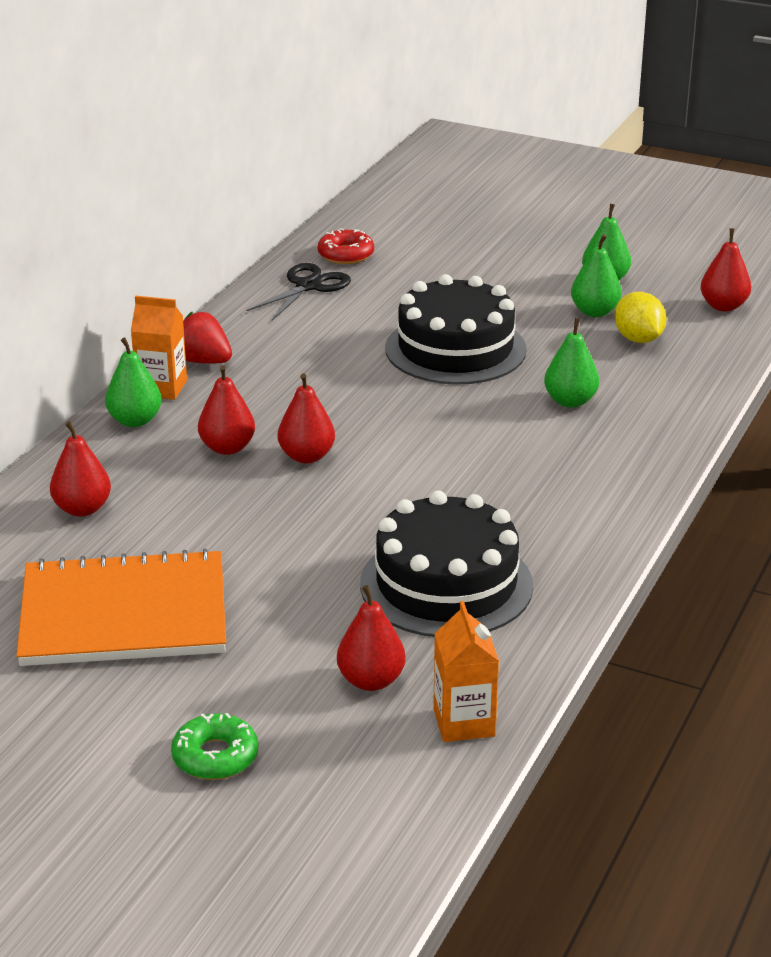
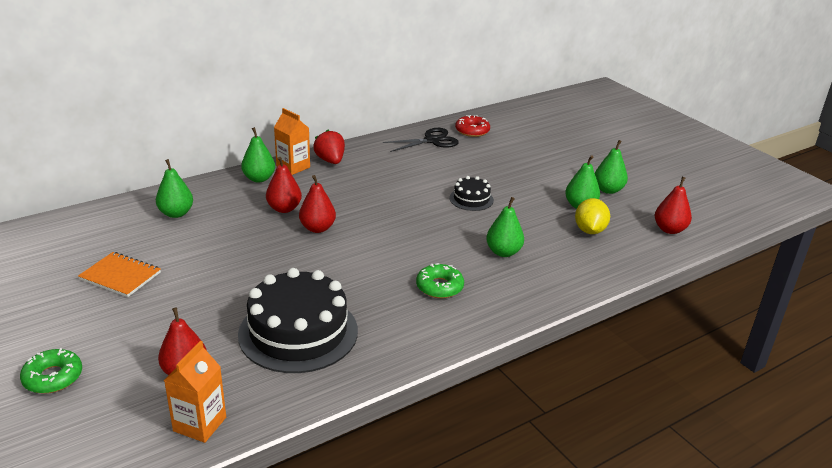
camera: 30 degrees right, 0 degrees up
(82, 509) = (176, 213): red pear -> green pear
(124, 614) = (120, 276): orange notebook -> orange notebook, size x0.51
(455, 349) = (471, 199): black cake -> black cake, size x0.48
(545, 469) = (439, 287): none -> green donut

